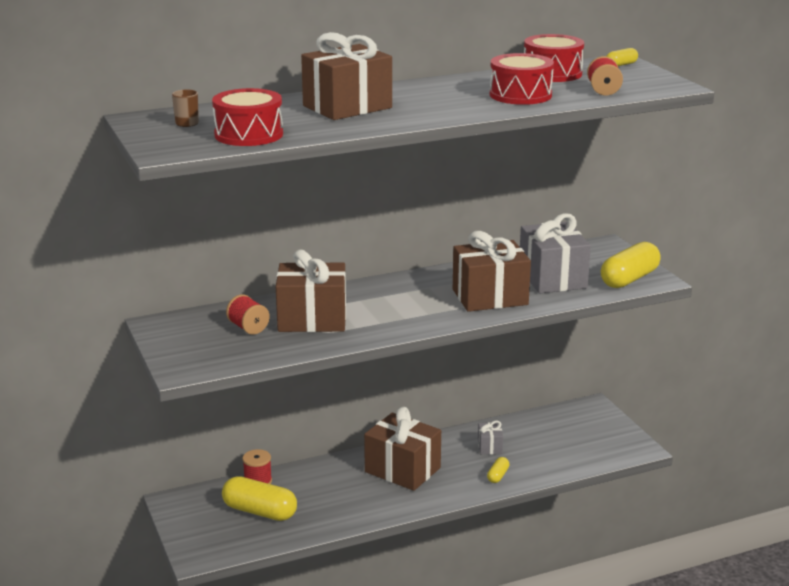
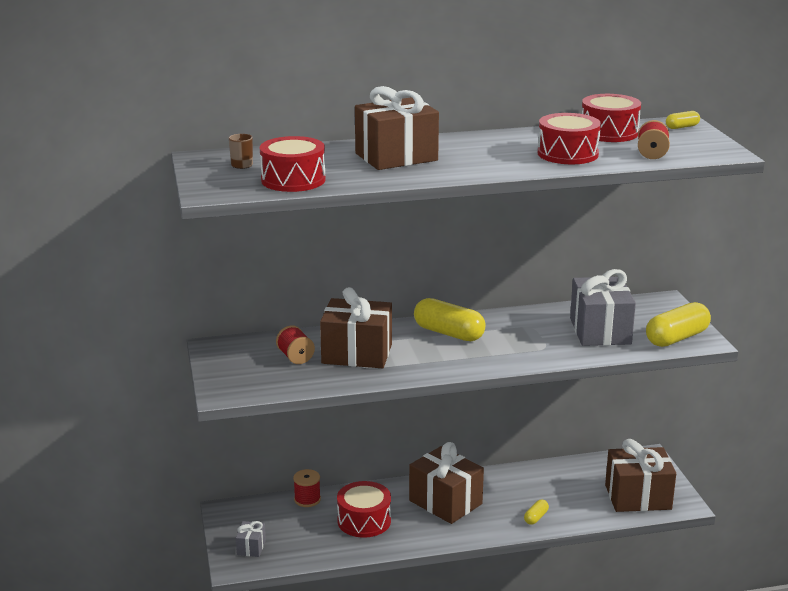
camera: 10 degrees right, 0 degrees up
(260, 511) = (302, 529): yellow capsule -> yellow capsule (449, 333)
(323, 497) = (364, 521): none -> red drum
(490, 297) = (532, 345): brown gift -> brown gift (638, 497)
(490, 447) = (535, 488): grey gift -> grey gift (251, 547)

